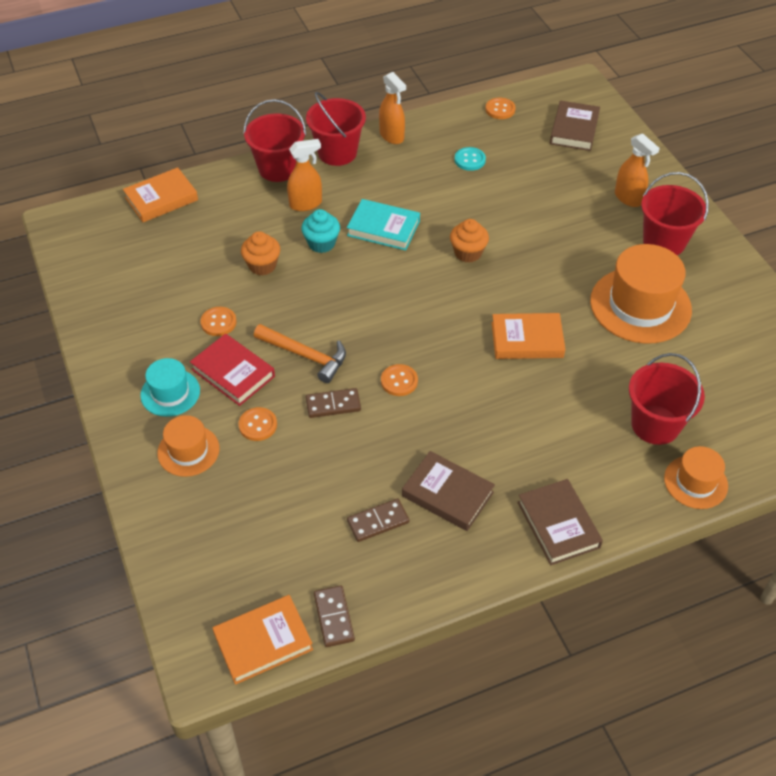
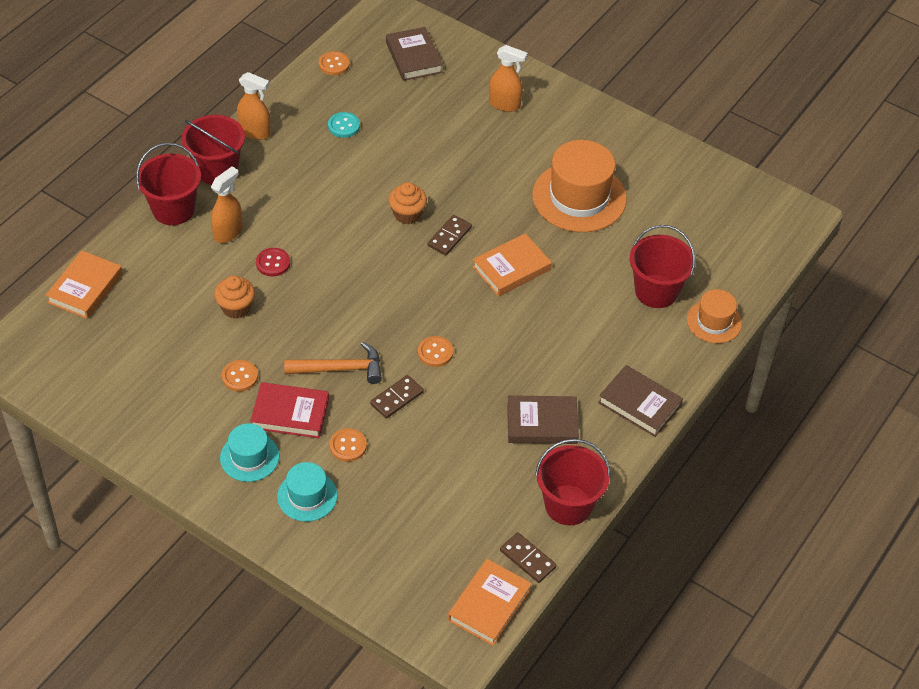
camera: 35 degrees left, 0 degrees up
(188, 451) = (307, 496): orange hat -> turquoise hat
(321, 243) = (273, 263): turquoise cupcake -> red button
(378, 521) = (505, 471): brown domino -> brown domino (449, 237)
(383, 228) = (317, 224): turquoise book -> none
(664, 242) = (560, 132): red bucket -> red bucket (568, 505)

